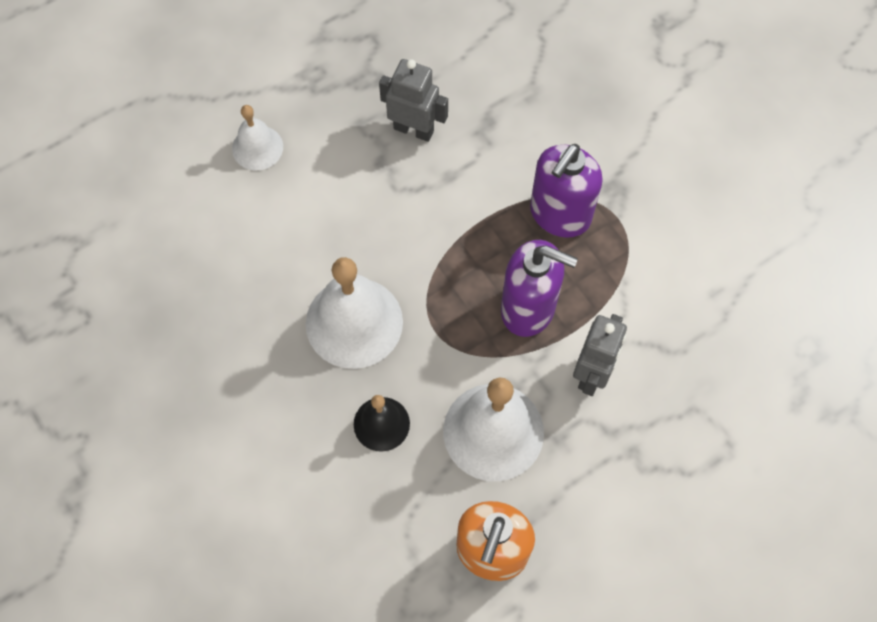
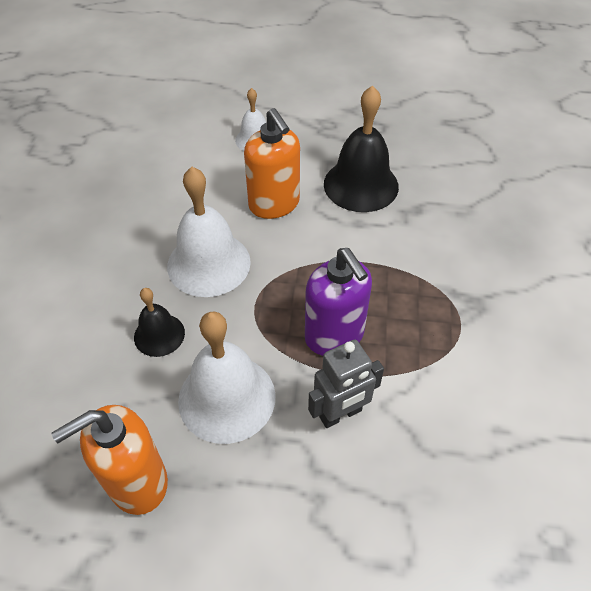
camera: 40 degrees right, 15 degrees down
(352, 212) = (274, 204): none -> orange soap dispenser
(414, 129) = (361, 185): grey robot -> black bell
(559, 215) = (416, 293): purple soap dispenser -> none

